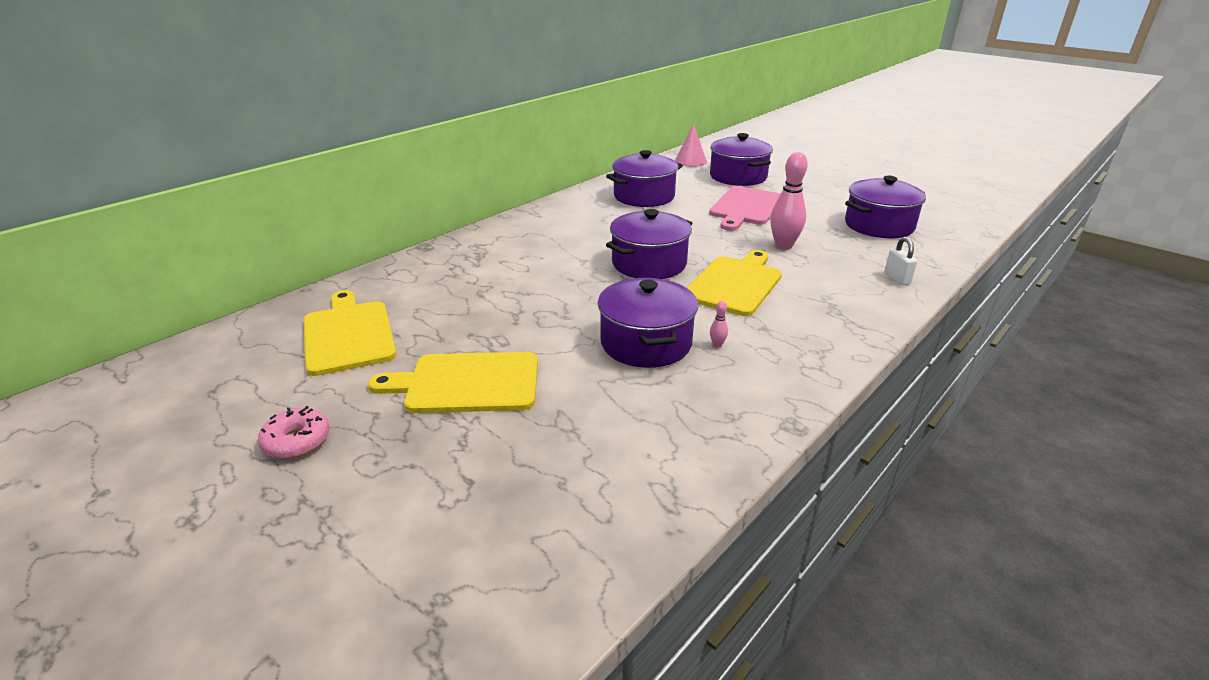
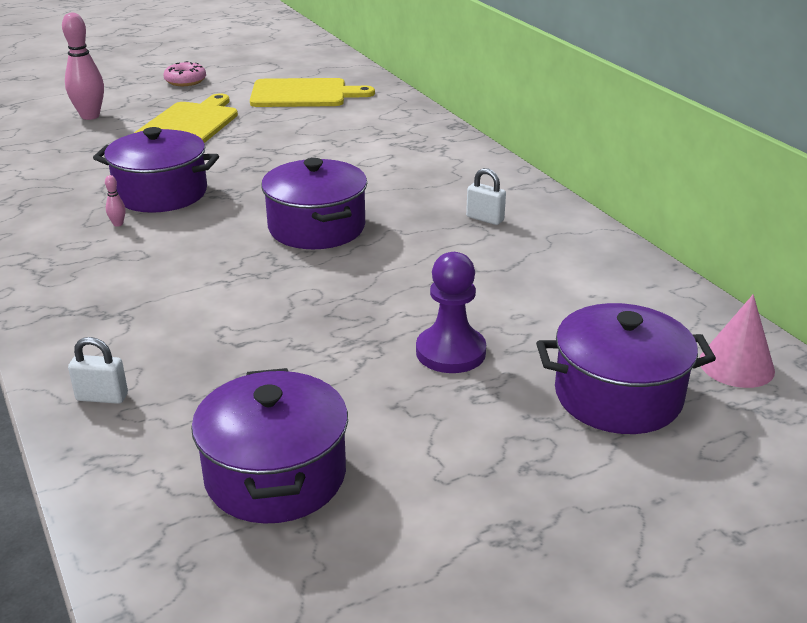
camera: 110 degrees right, 0 degrees up
(592, 217) = (485, 219): none -> white padlock
(644, 196) = (548, 271): purple pot -> none
(735, 284) = (217, 267): yellow cutting board -> none
(745, 207) = (450, 352): pink cutting board -> purple pawn
(783, 246) = (283, 337): pink bowling pin -> pink bowling pin (90, 116)

